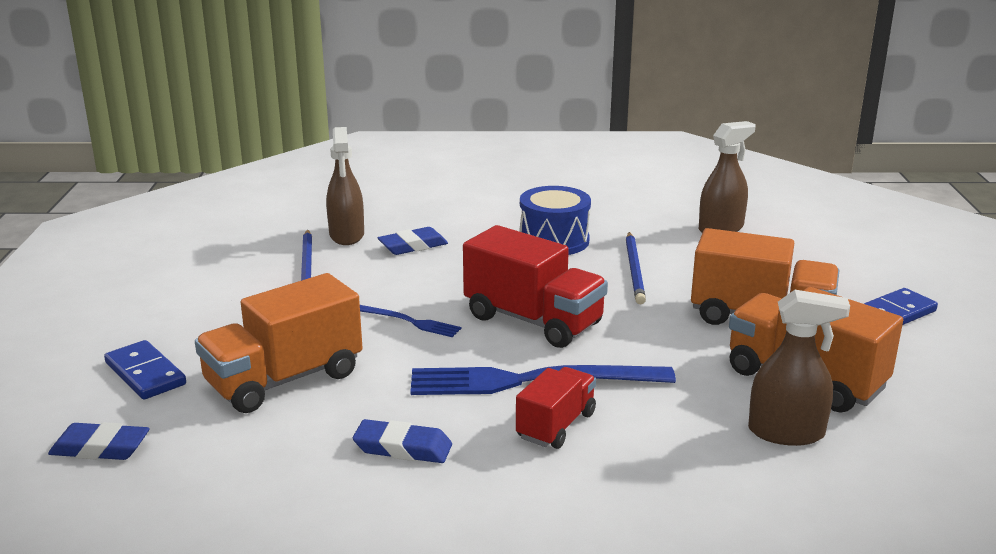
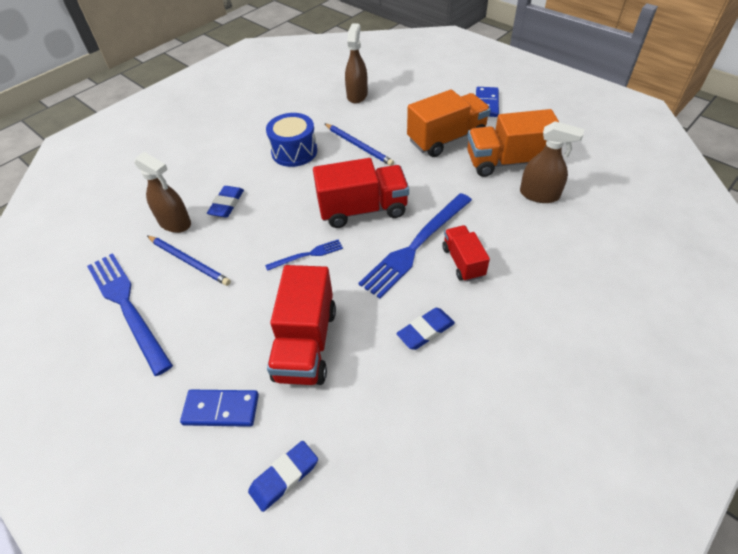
camera: 45 degrees left, 25 degrees up
(210, 268) = (127, 307): none -> blue fork
(284, 380) = (306, 343): orange truck -> red truck
(786, 432) = (539, 195): brown spray bottle -> brown spray bottle turned 60 degrees clockwise

